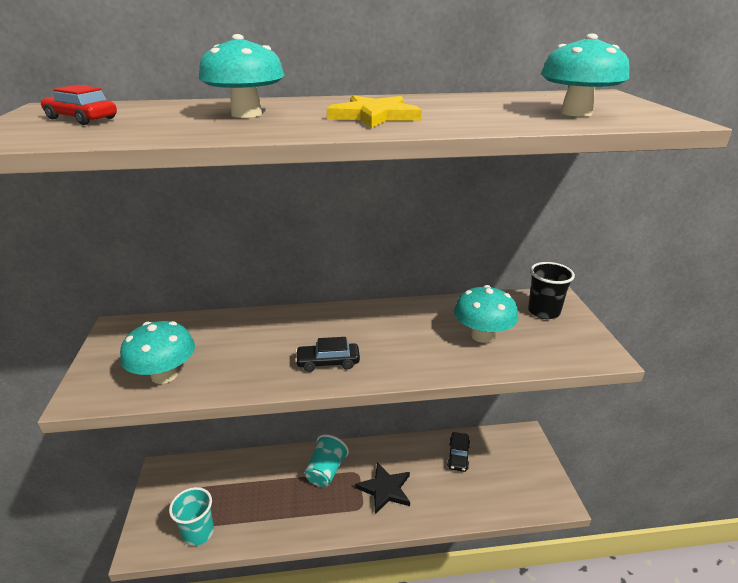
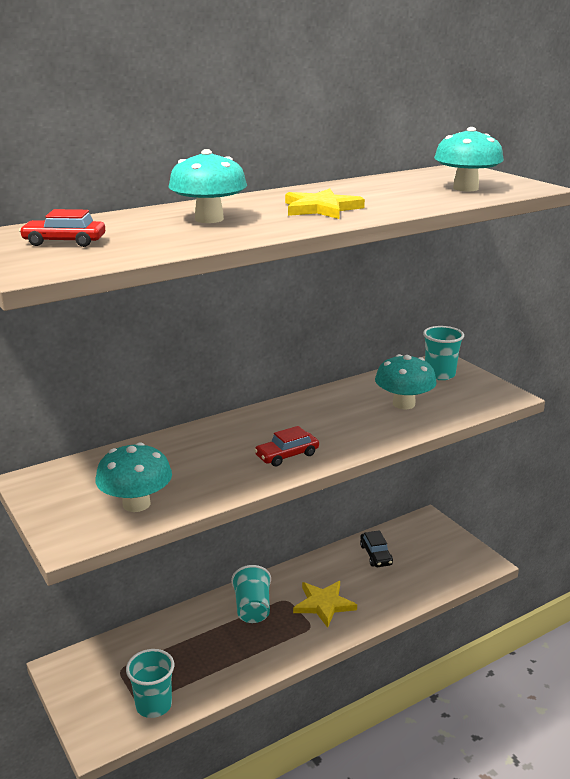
camera: 25 degrees left, 5 degrees down
(328, 362) = (287, 455): black car -> red car
(385, 489) = (323, 604): black star -> yellow star
(543, 311) = (439, 374): black cup -> turquoise cup

